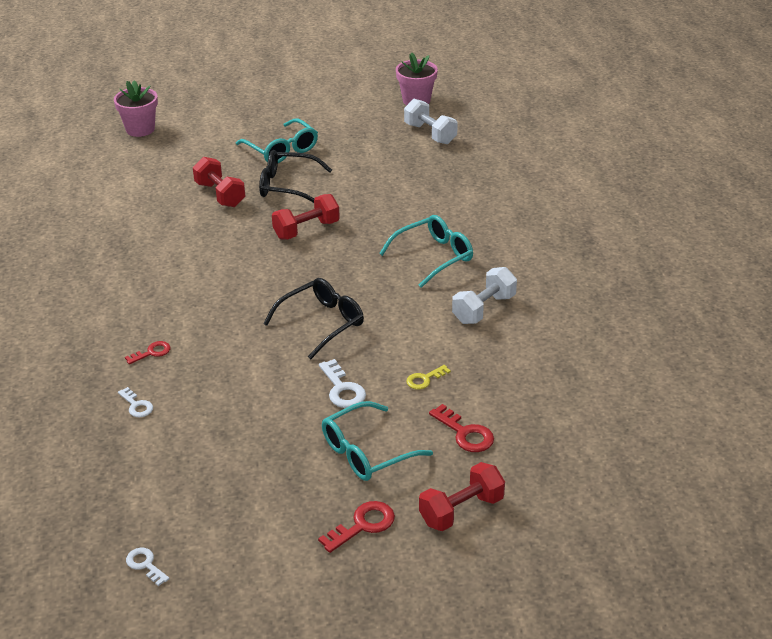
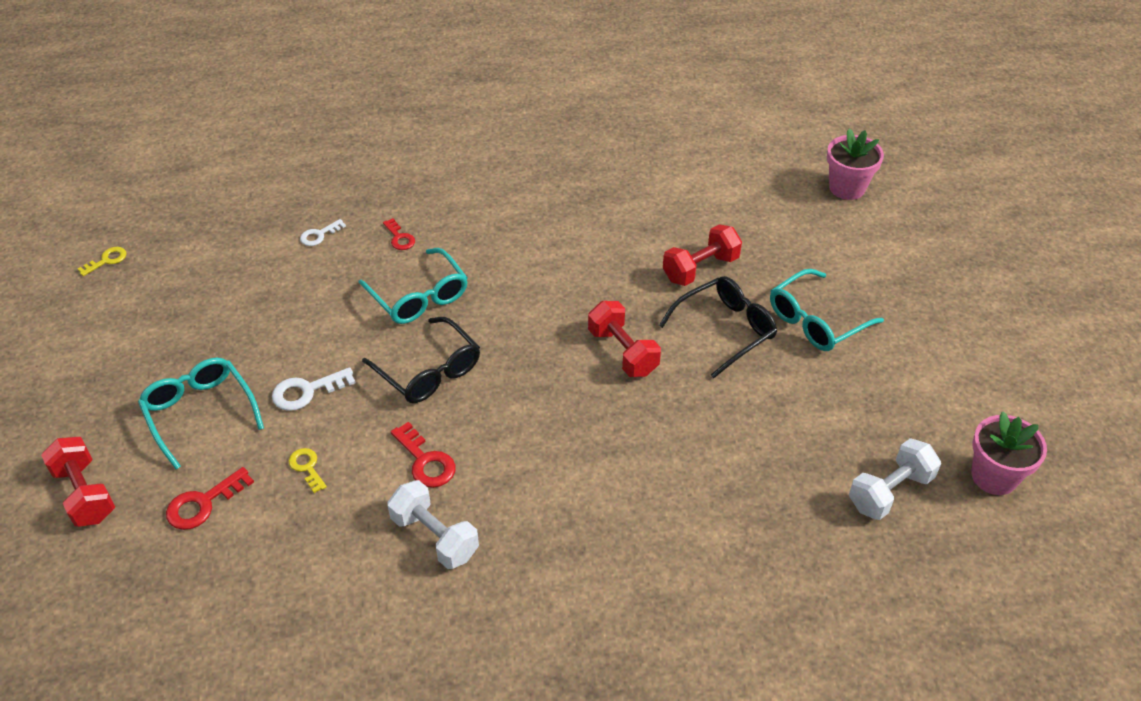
camera: 90 degrees right, 10 degrees up
(145, 565) = (107, 260): white key -> yellow key
(287, 186) = (725, 330): black glasses -> black glasses turned 45 degrees clockwise
(363, 525) = (96, 410): red key -> red key (426, 461)
(434, 256) = (558, 485): turquoise glasses -> turquoise glasses (419, 297)

